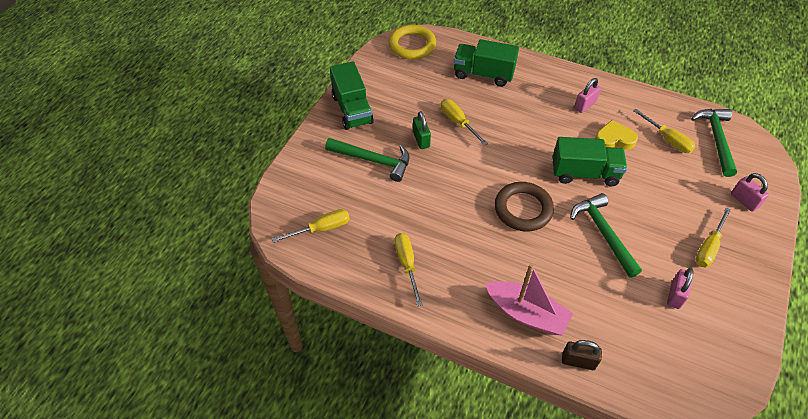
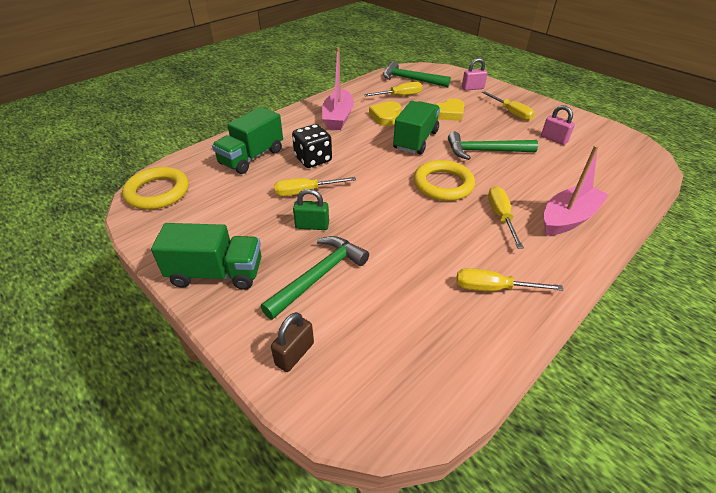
camera: 70 degrees left, 10 degrees down
(321, 228) = (411, 363): yellow screwdriver -> yellow screwdriver (500, 216)
(504, 111) = (313, 159): none -> black dice
(523, 209) = (443, 184): brown ring -> yellow ring
(578, 361) = (620, 204): brown padlock -> brown padlock (294, 354)
(584, 105) = (338, 117): pink padlock -> pink boat
(661, 189) = (449, 113): none -> yellow heart

